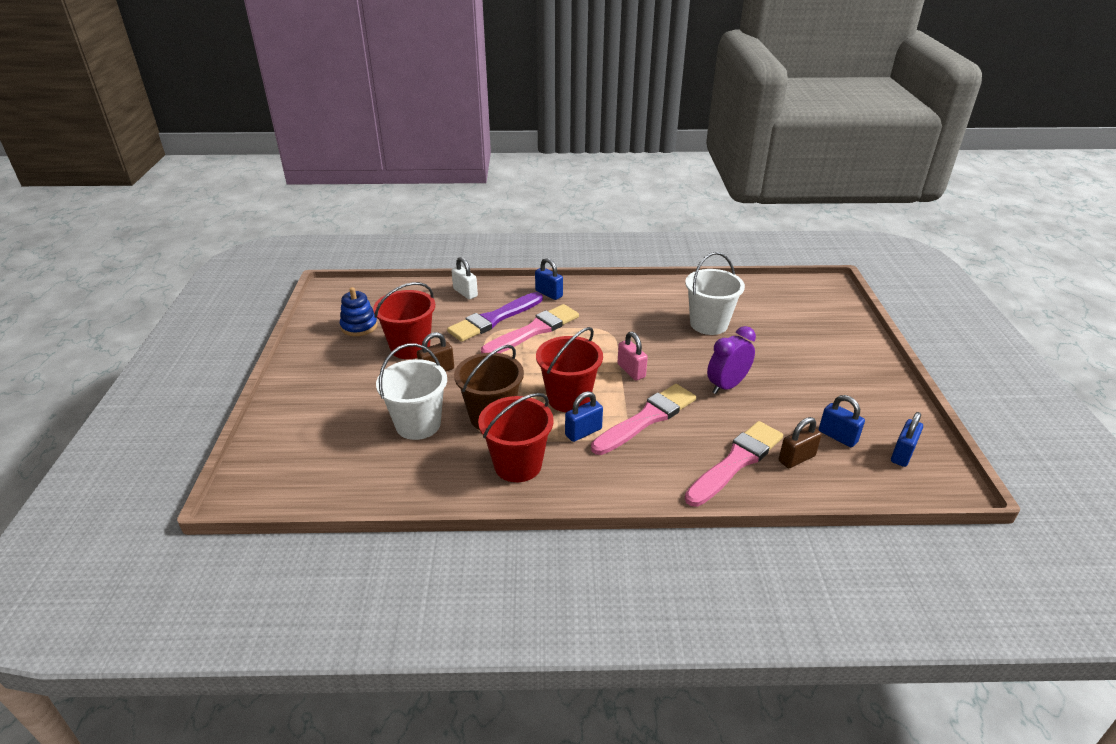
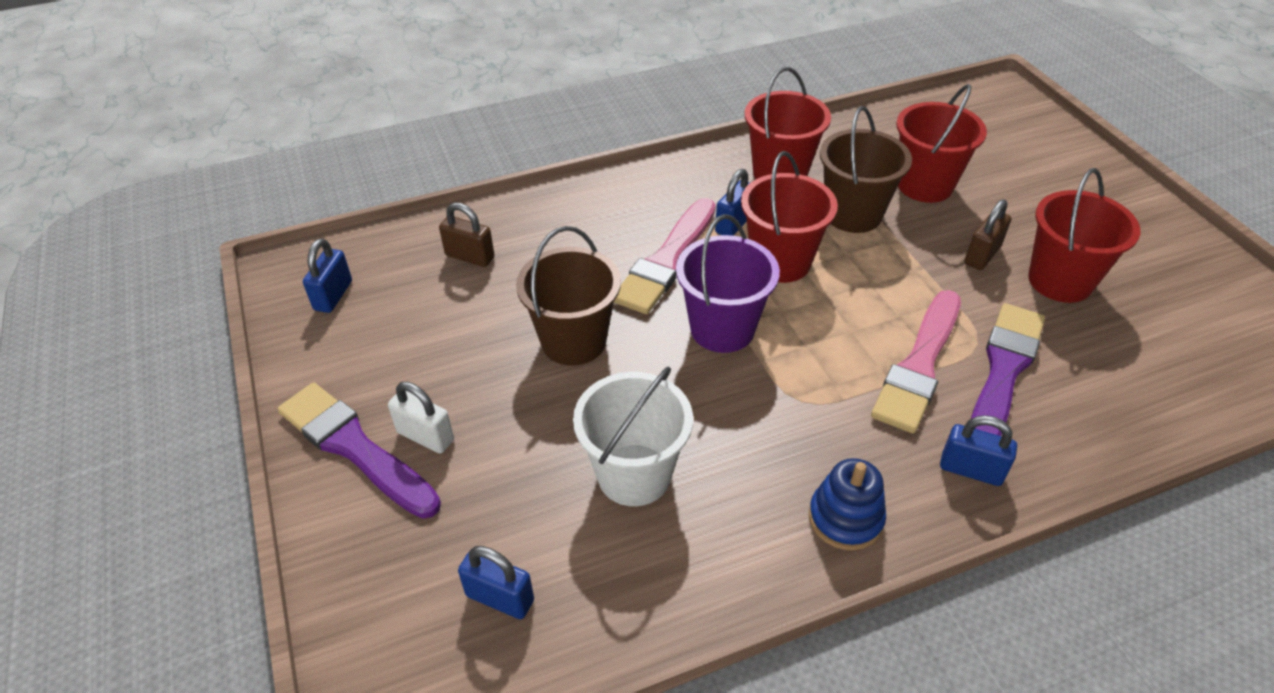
camera: 160 degrees right, 10 degrees up
(359, 326) = (1178, 296): blue stacking toy -> blue stacking toy (845, 518)
(418, 424) = (925, 185): white bucket -> red bucket
(465, 293) = (1116, 422): white padlock -> white padlock (425, 436)
(631, 371) = (722, 329): pink padlock -> purple bucket
(726, 386) = (573, 341): purple clock -> brown bucket
(736, 462) = (542, 234): pink brush -> none
(796, 458) = (470, 256): brown padlock -> brown padlock turned 75 degrees clockwise
(837, 436) = (414, 299): blue padlock -> blue padlock (500, 598)
(860, 364) = (355, 448): none -> purple brush

